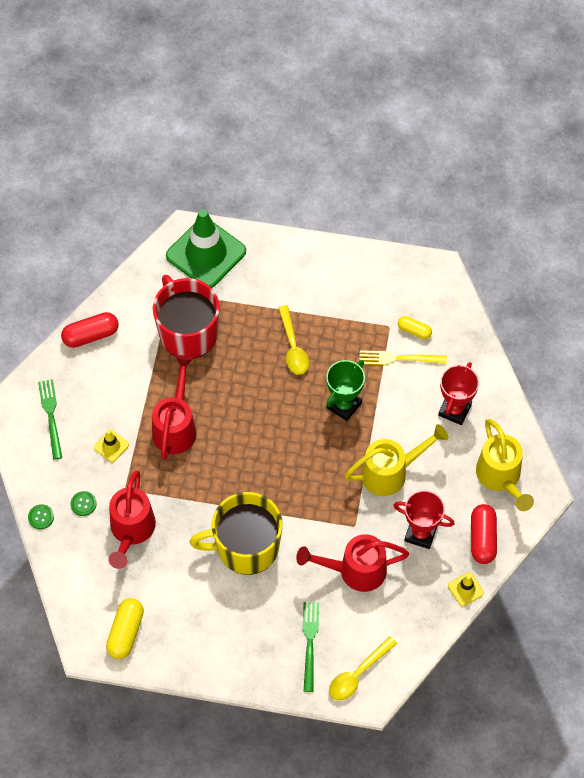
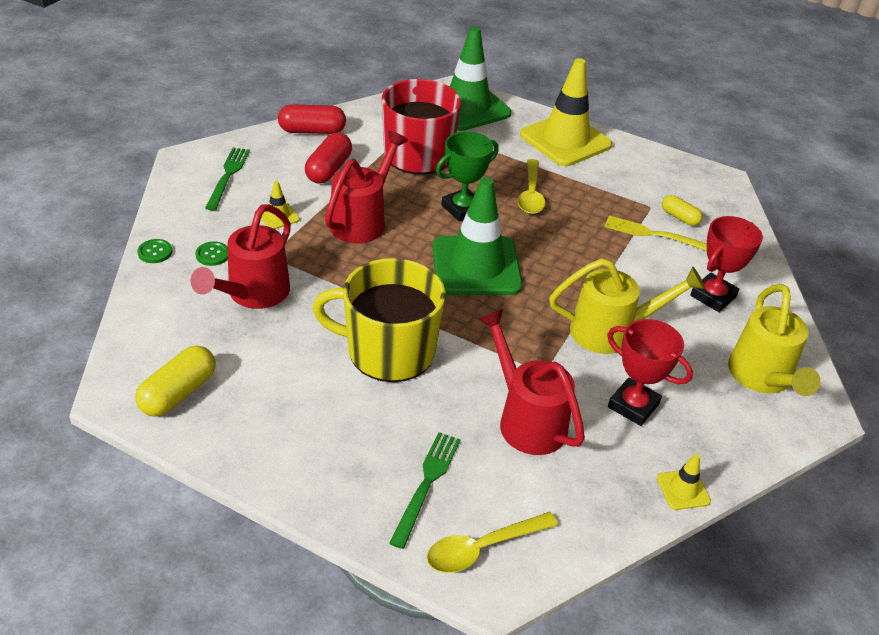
camera: 15 degrees right, 20 degrees down
(277, 443) = (476, 266): none -> green traffic cone
(301, 267) = (565, 140): none -> yellow traffic cone
(344, 405) = (572, 255): green trophy -> green trophy (462, 209)
(355, 570) = (526, 419): red watering can -> red watering can turned 45 degrees clockwise
(482, 538) = (722, 437): red capsule -> red capsule (329, 169)

